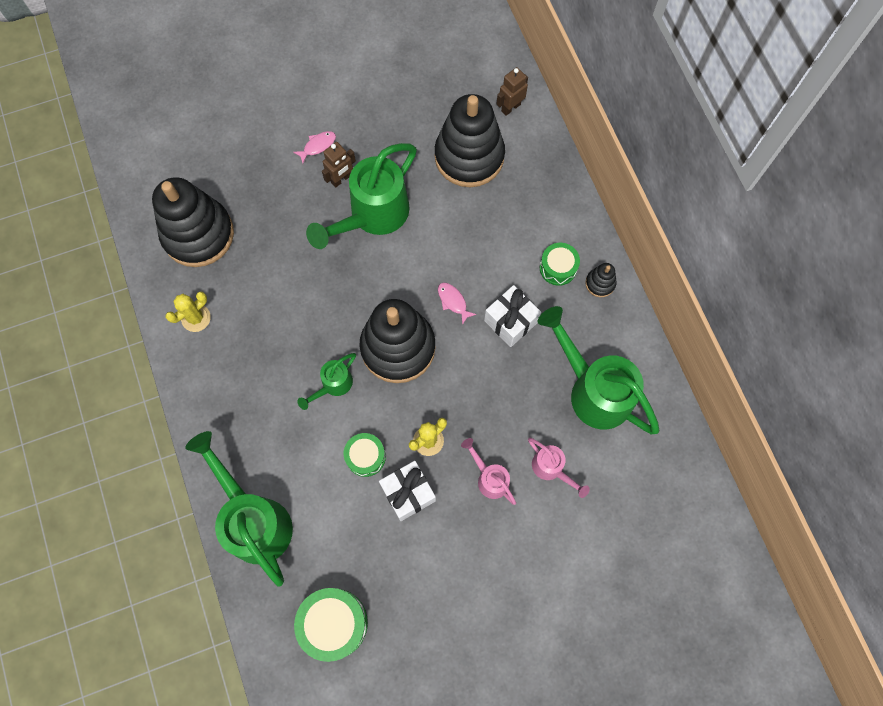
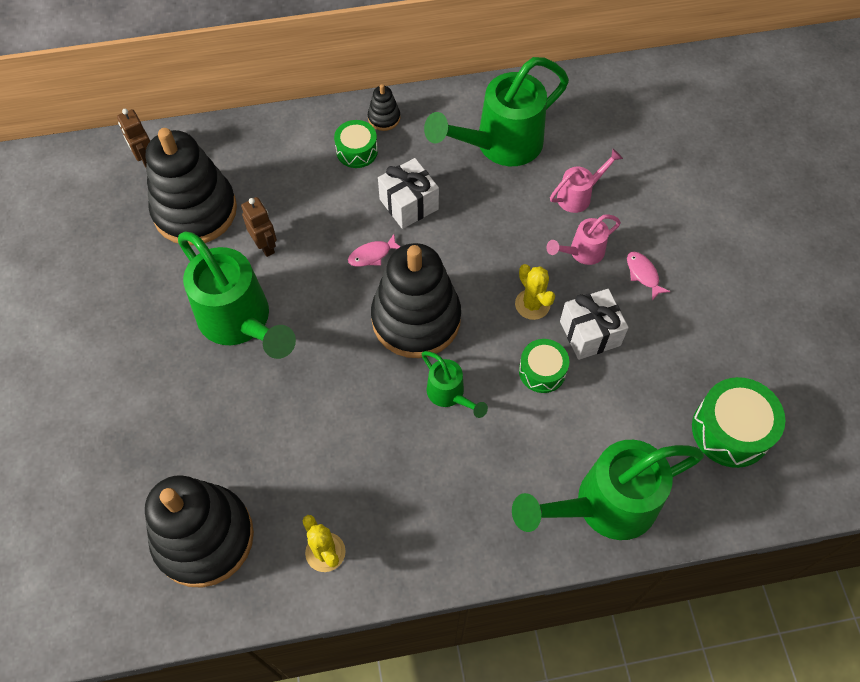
camera: 80 degrees left, 10 degrees down
(318, 146) = (123, 372): pink fish -> pink fish (643, 274)
(341, 179) = (179, 350): brown robot -> brown robot (265, 246)

